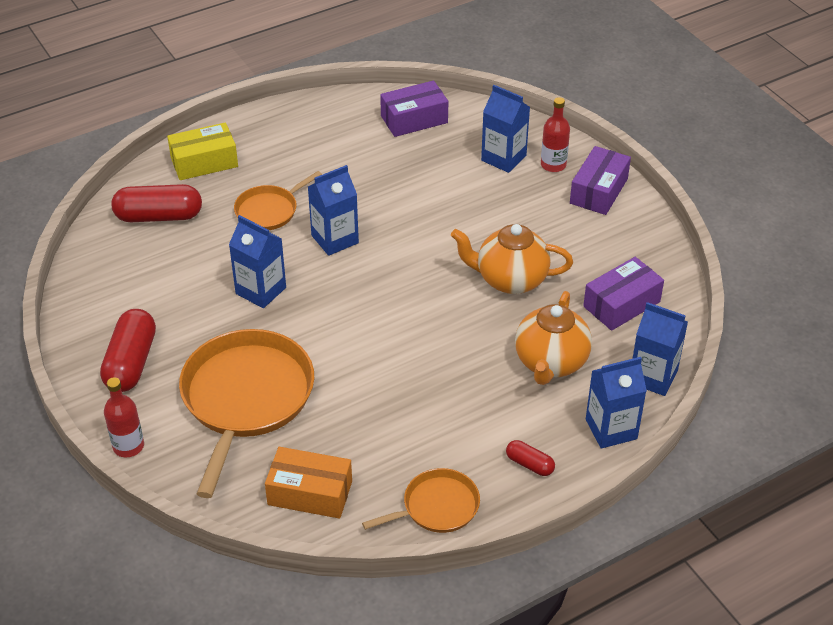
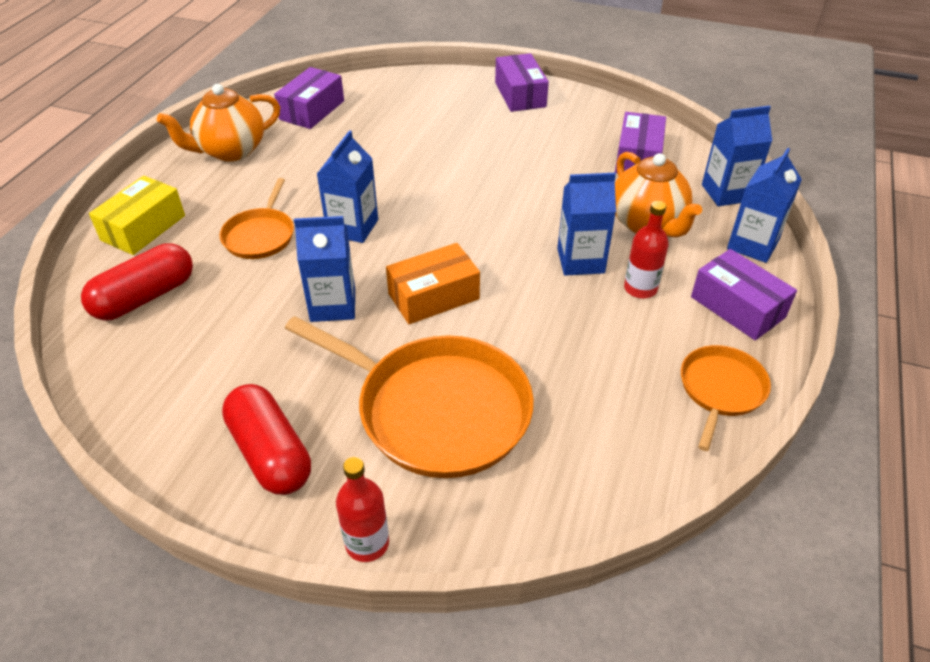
camera: 40 degrees left, 0 degrees up
(246, 398) = (436, 410): orange pan -> orange pan turned 150 degrees clockwise
(310, 493) = (605, 456): orange box -> orange box (433, 296)
(503, 158) = (420, 105): blue carton -> blue carton (580, 261)
(510, 280) = (538, 183): orange teapot -> orange teapot (230, 151)
(529, 464) = (737, 307): red capsule -> purple box
(553, 165) = (464, 93): red bottle -> red bottle (640, 288)

